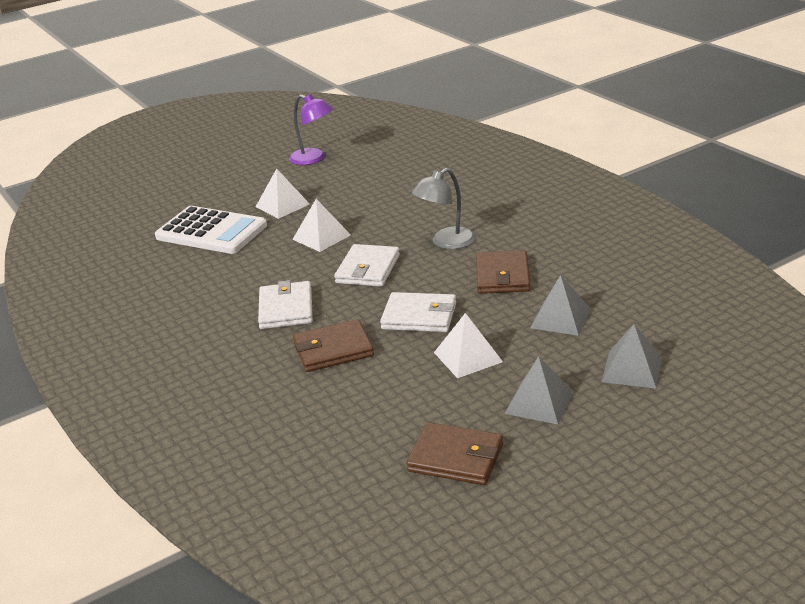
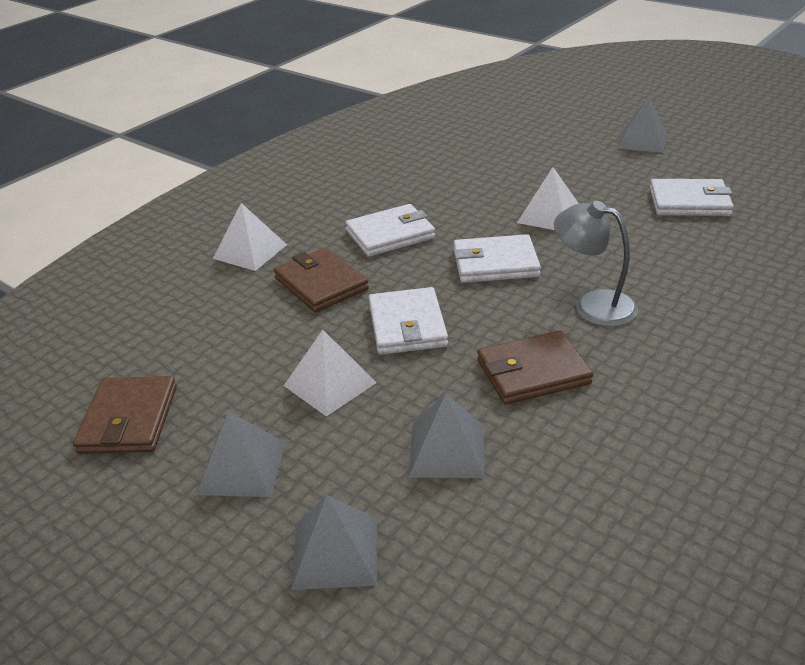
camera: 70 degrees right, 5 degrees up
(211, 231) = (520, 152): white calculator -> none
(250, 181) = (642, 141): none -> grey pyramid
(282, 205) = (603, 173): white pyramid -> white pyramid (250, 251)
(314, 159) = (730, 161): purple lamp -> none
(353, 184) = (689, 202): none -> white wallet

